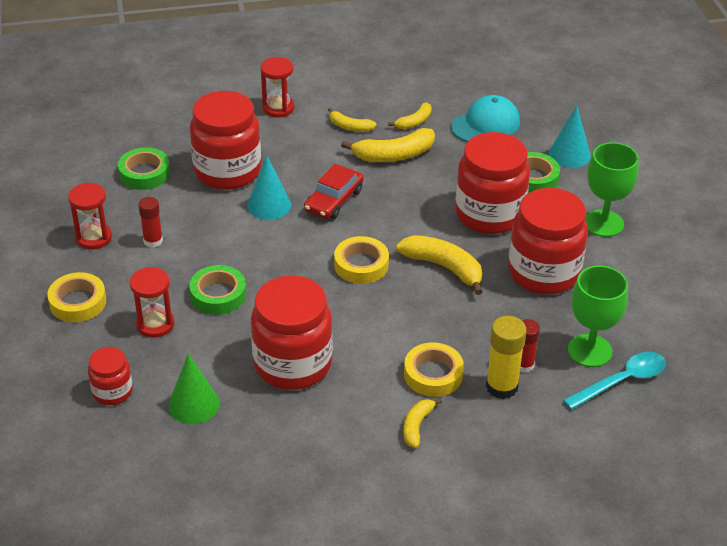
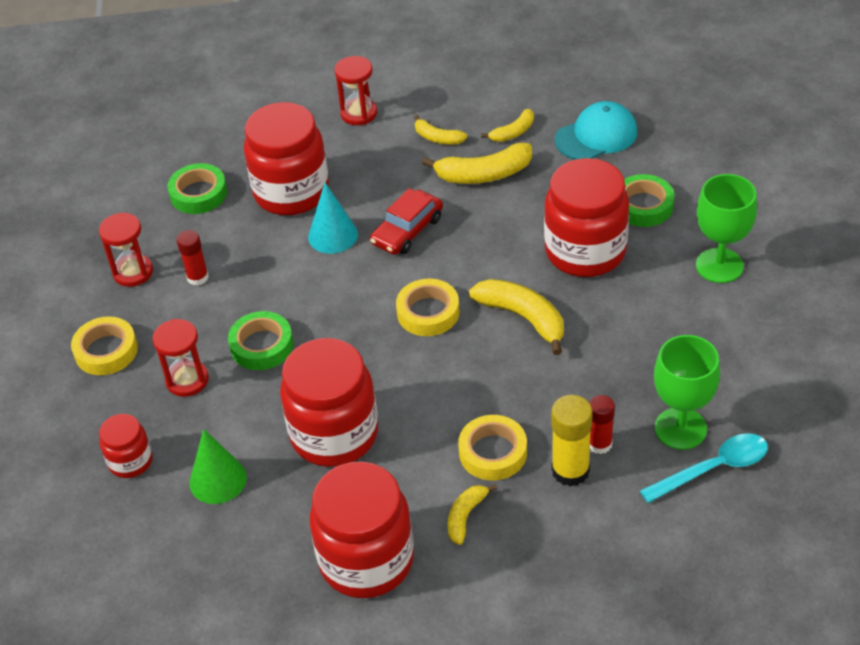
camera: 10 degrees right, 5 degrees up
(543, 272) = (639, 327): red jar -> red jar (366, 560)
(569, 154) = (690, 176): turquoise cone -> none

